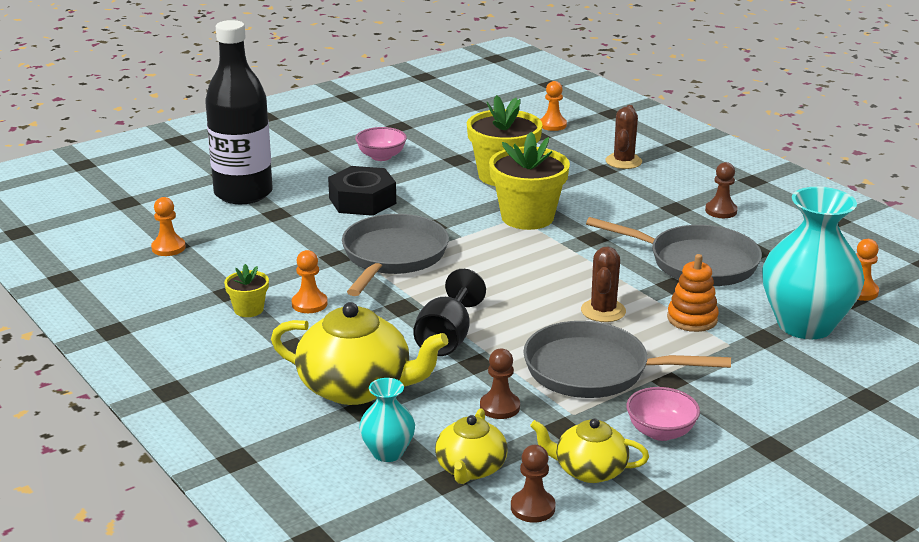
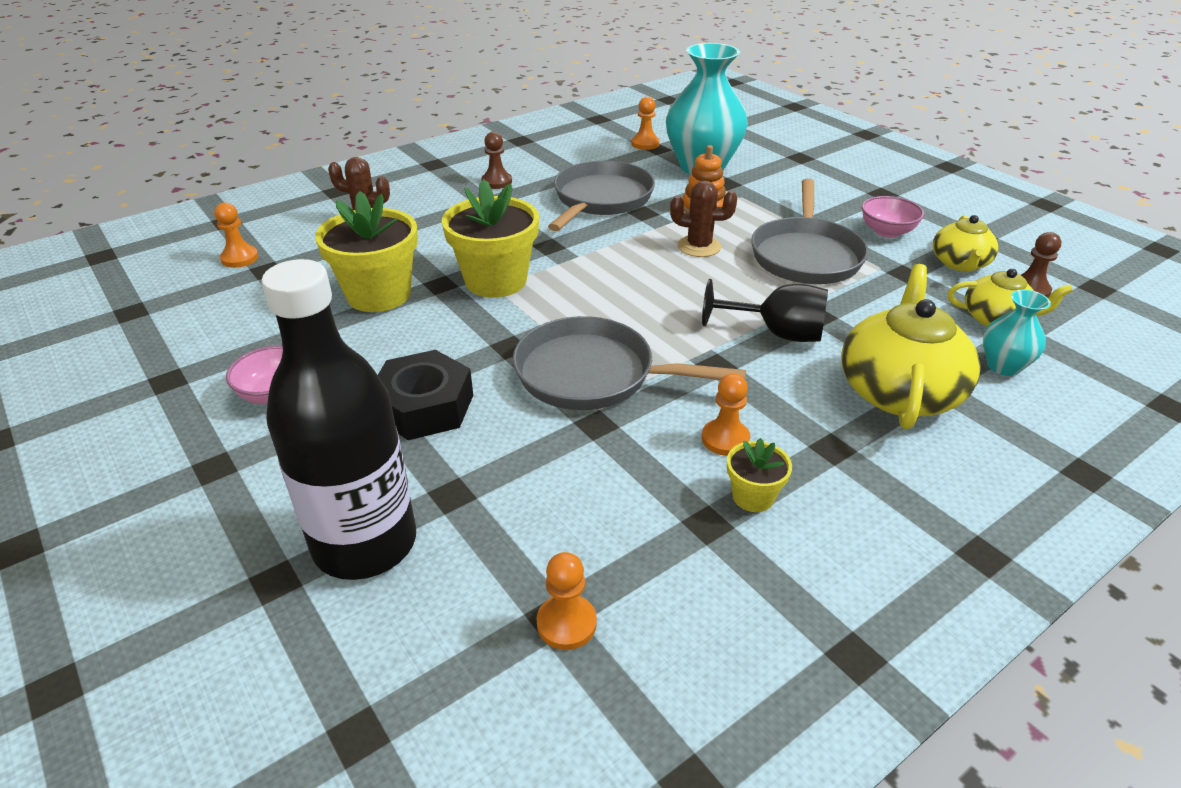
camera: 90 degrees left, 10 degrees up
(499, 407) = (890, 303): brown pawn -> none

